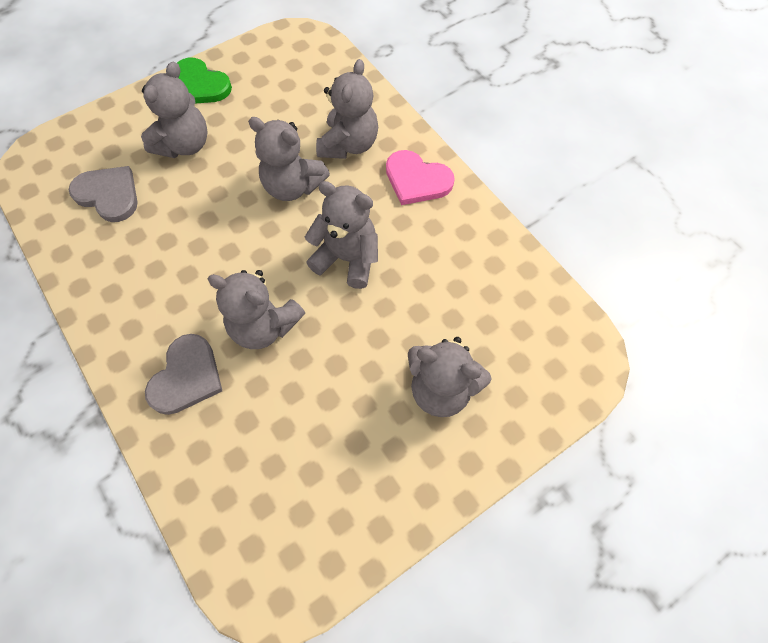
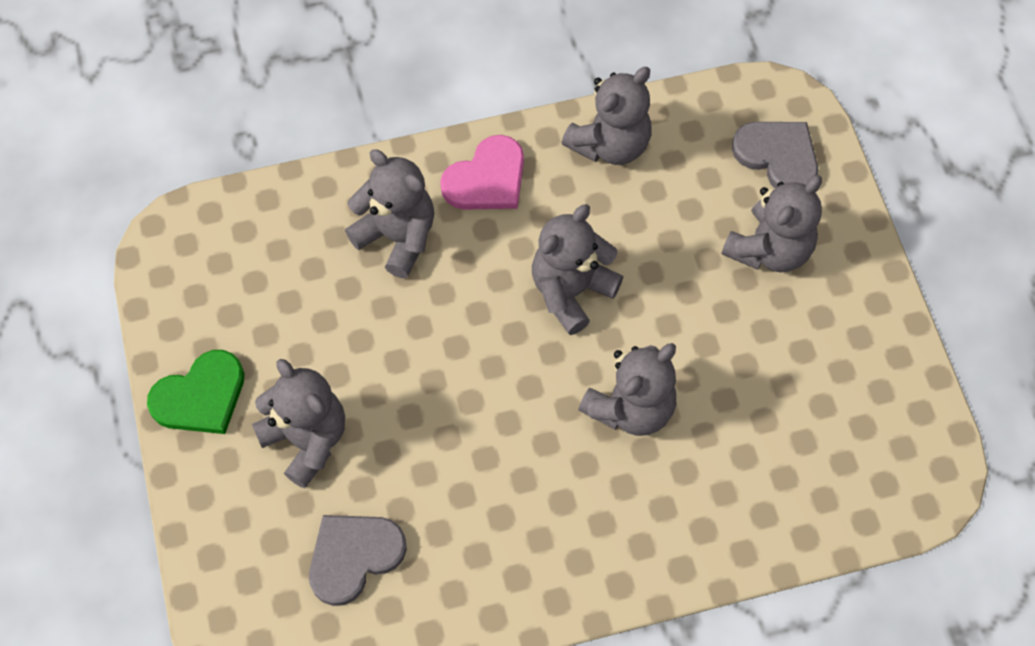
camera: 70 degrees left, 0 degrees up
(186, 377) = (667, 509): grey heart -> grey heart (778, 156)
(292, 186) = (437, 322): grey teddy bear -> grey teddy bear (610, 144)

